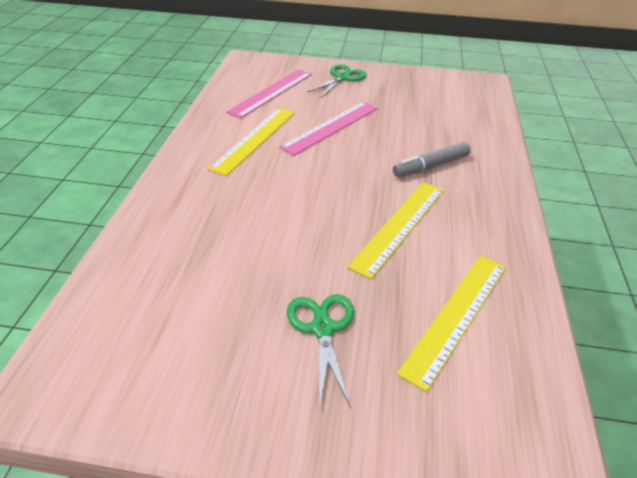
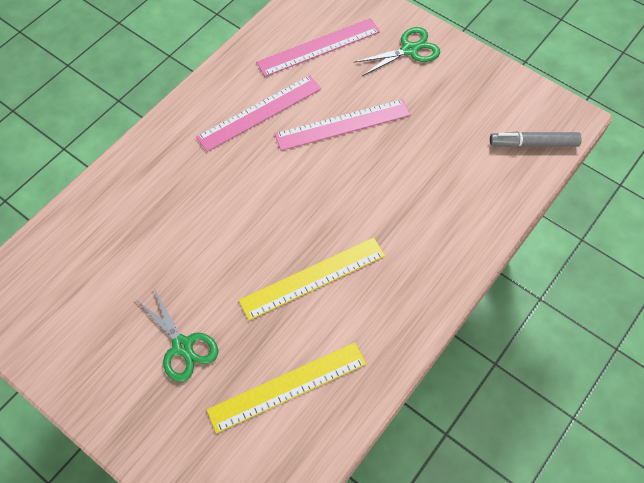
camera: 30 degrees right, 20 degrees up
(254, 139) = (259, 113): yellow ruler -> pink ruler
(322, 328) = (182, 346): green scissors -> green scissors turned 120 degrees clockwise
(431, 166) = (399, 220): grey marker -> grey marker (533, 144)

